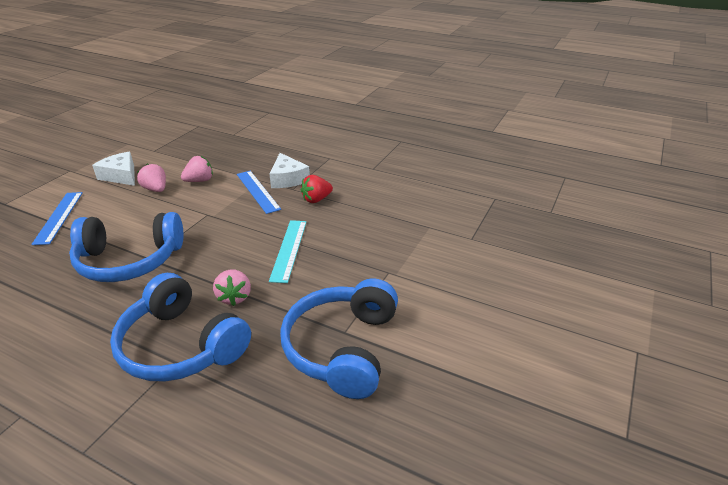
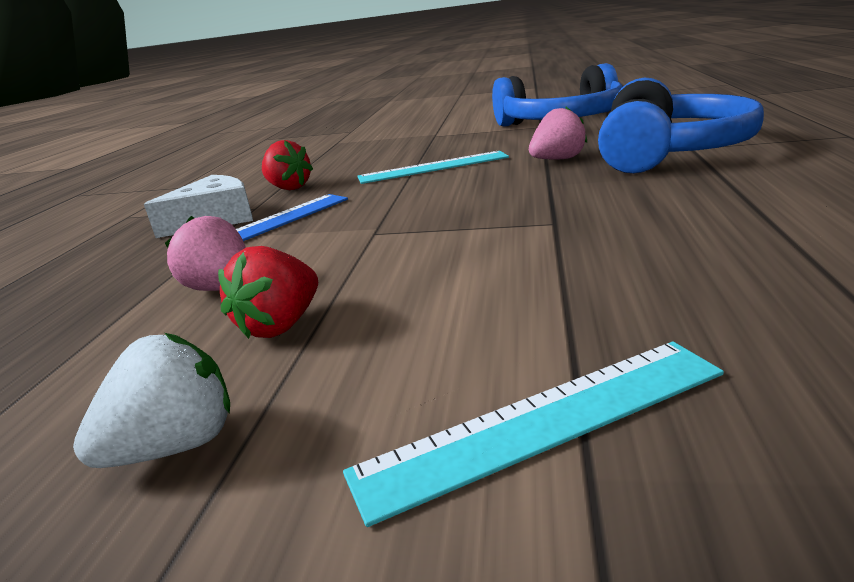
camera: 105 degrees left, 10 degrees down
(59, 217) = (544, 421): blue ruler -> turquoise ruler
(121, 176) = (176, 445): white cheese -> white strawberry
(129, 261) = (583, 231): blue headphones -> none
(156, 189) = (280, 325): pink strawberry -> red strawberry

